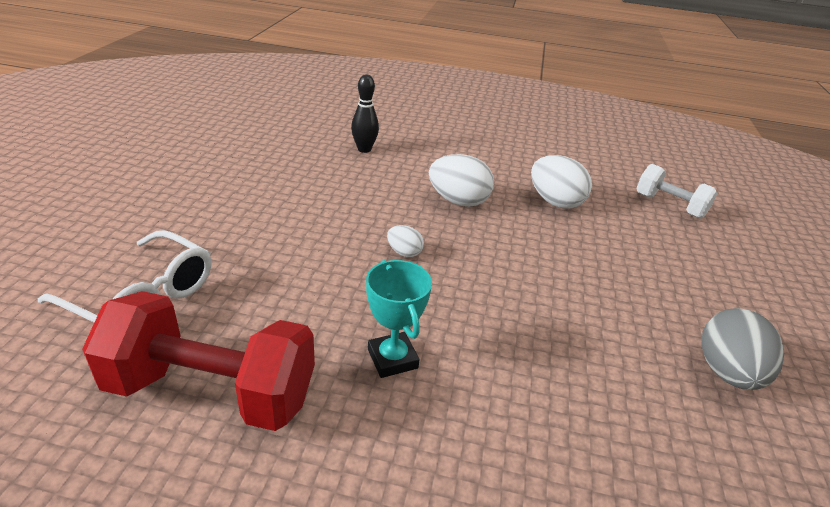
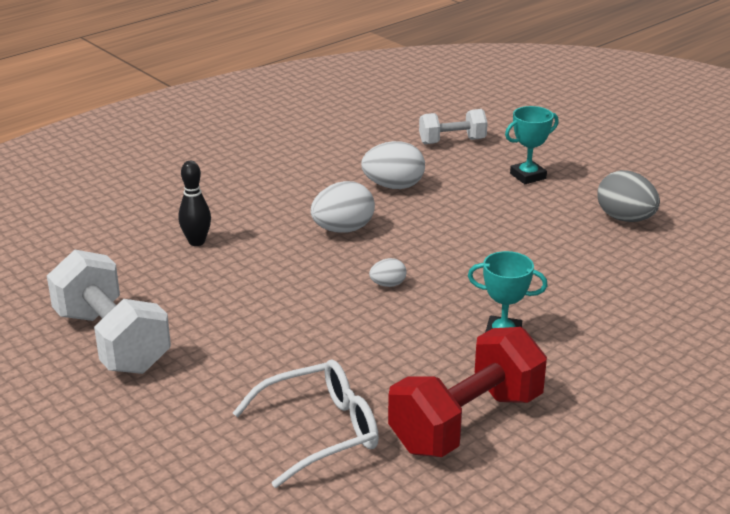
camera: 50 degrees left, 5 degrees down
(207, 162) = (111, 341): none -> white dumbbell
(689, 269) = (528, 176): none -> turquoise trophy

